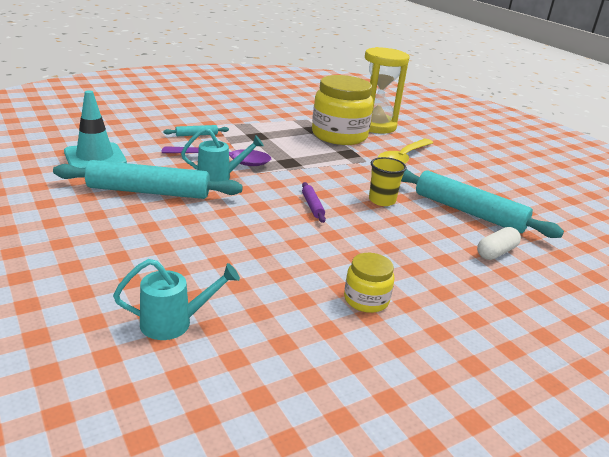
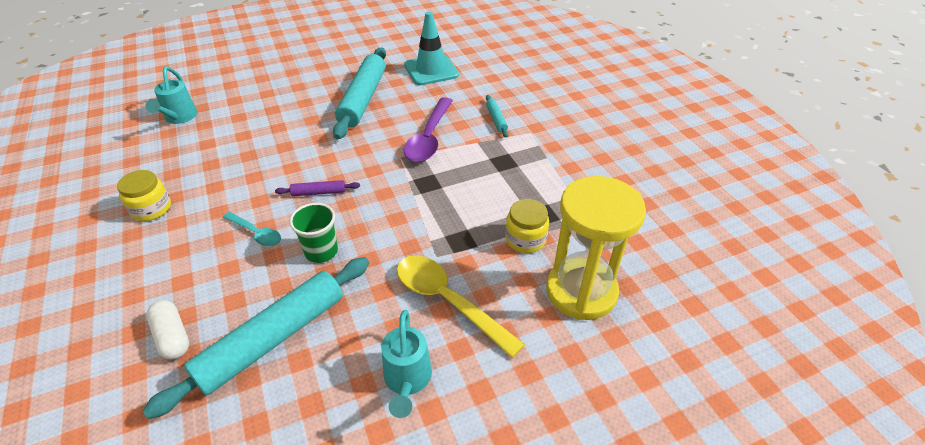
camera: 100 degrees right, 15 degrees up
(219, 177) = (390, 134): turquoise watering can -> turquoise watering can (407, 380)
(339, 135) = (525, 239): yellow jar -> yellow jar, size x0.49
(375, 231) = (256, 233): none -> turquoise spoon
(382, 200) = (321, 251): yellow cup -> green cup

